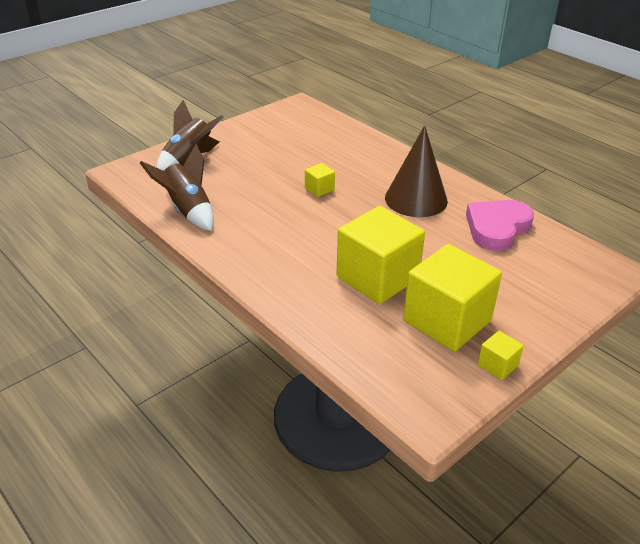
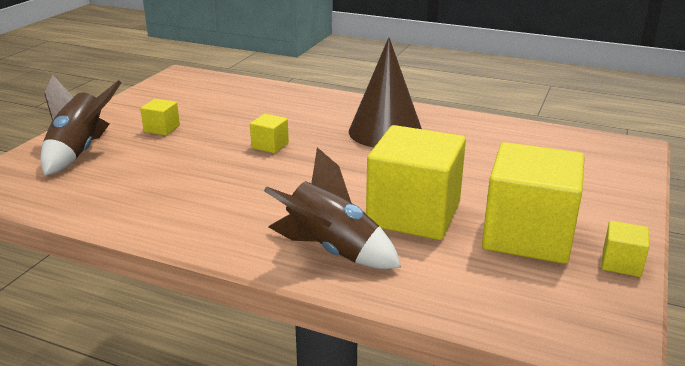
camera: 25 degrees left, 10 degrees down
(187, 211) = (116, 204): brown rocket -> brown rocket (331, 251)
(254, 154) = (162, 129): none -> yellow cube
(497, 228) = (490, 139): pink heart -> none

